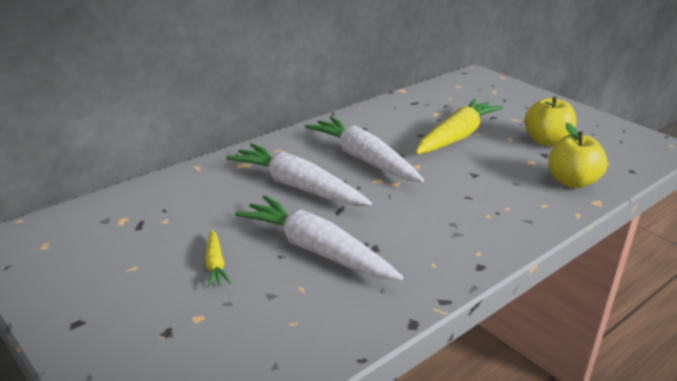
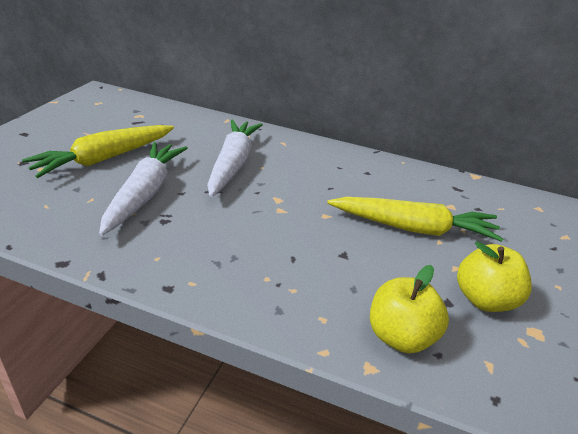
camera: 60 degrees right, 5 degrees up
(215, 264) = (104, 159): yellow carrot -> yellow carrot, size x2.15
(363, 159) = (308, 184): white carrot -> none

